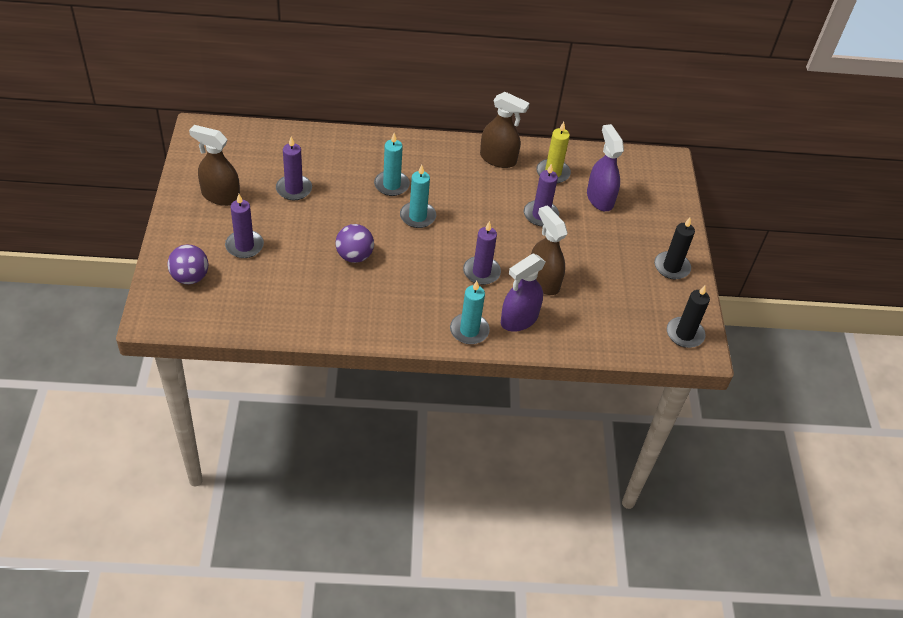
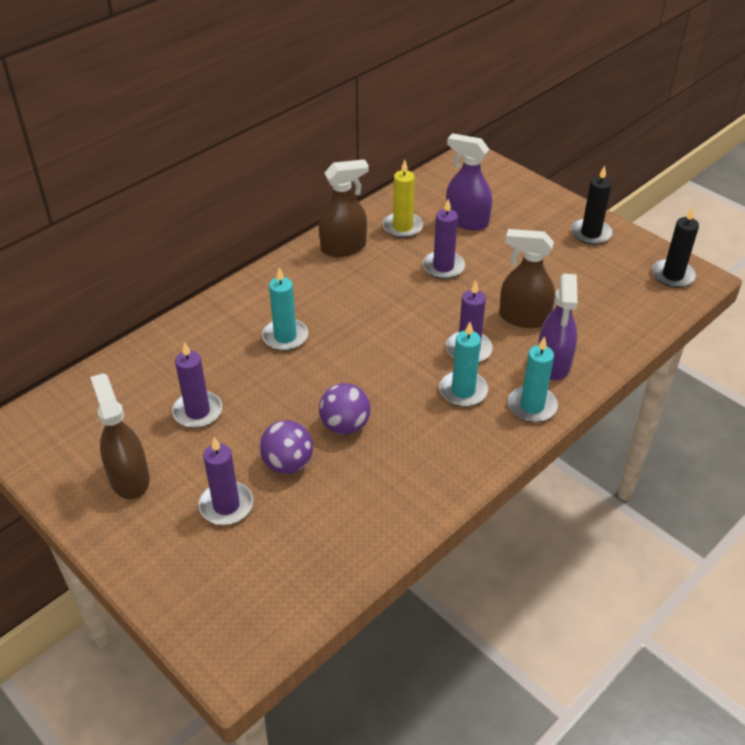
camera: 40 degrees left, 5 degrees down
(190, 277) = (214, 586): purple ball -> purple ball (287, 463)
(220, 196) = (129, 478): brown spray bottle -> brown spray bottle turned 90 degrees clockwise
(417, 216) = (348, 346): turquoise candle -> turquoise candle (463, 391)

